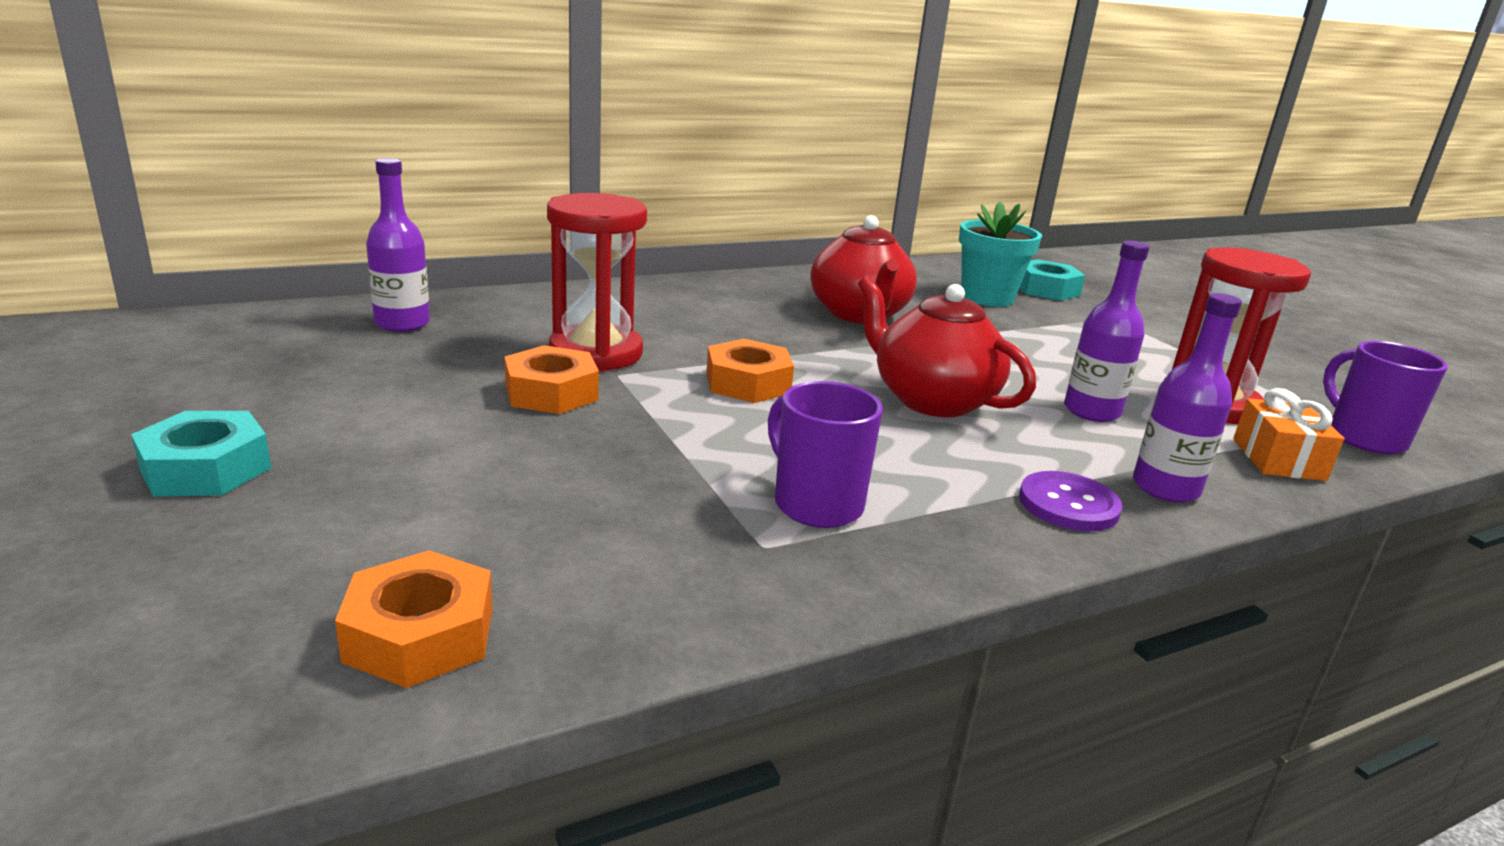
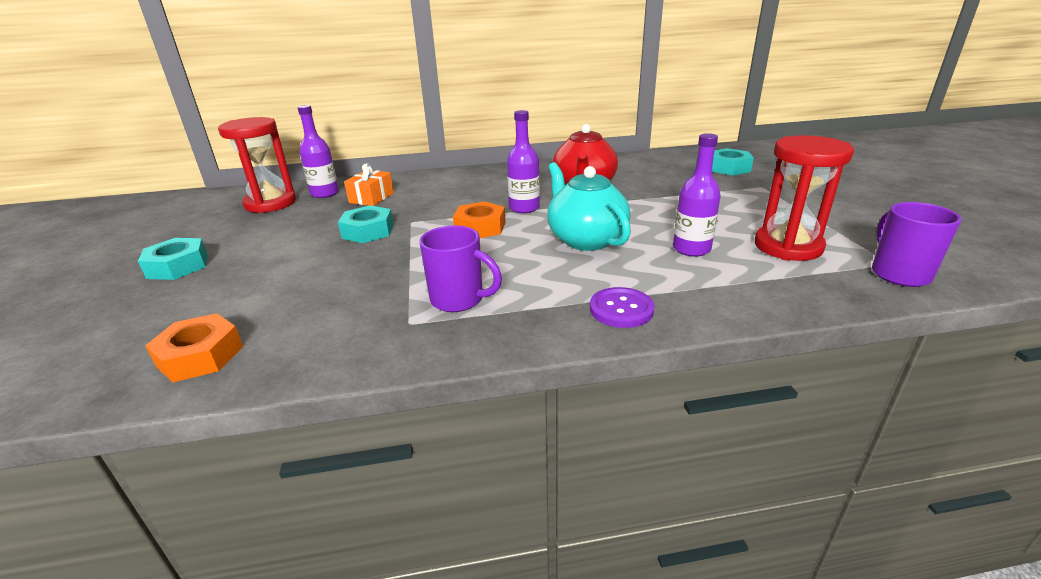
camera: 20 degrees right, 5 degrees up
(551, 393) = (368, 231): orange nut -> turquoise nut
(596, 353) = (409, 209): red hourglass -> red hourglass (270, 203)
(815, 504) = (459, 300): purple mug -> purple mug turned 135 degrees clockwise
(931, 400) = (585, 239): red teapot -> turquoise teapot
(987, 298) = (680, 174): turquoise flower pot -> none
(1165, 488) = (701, 302): purple bottle -> purple bottle (524, 208)
(1278, 459) = (809, 286): orange gift -> orange gift (371, 198)

